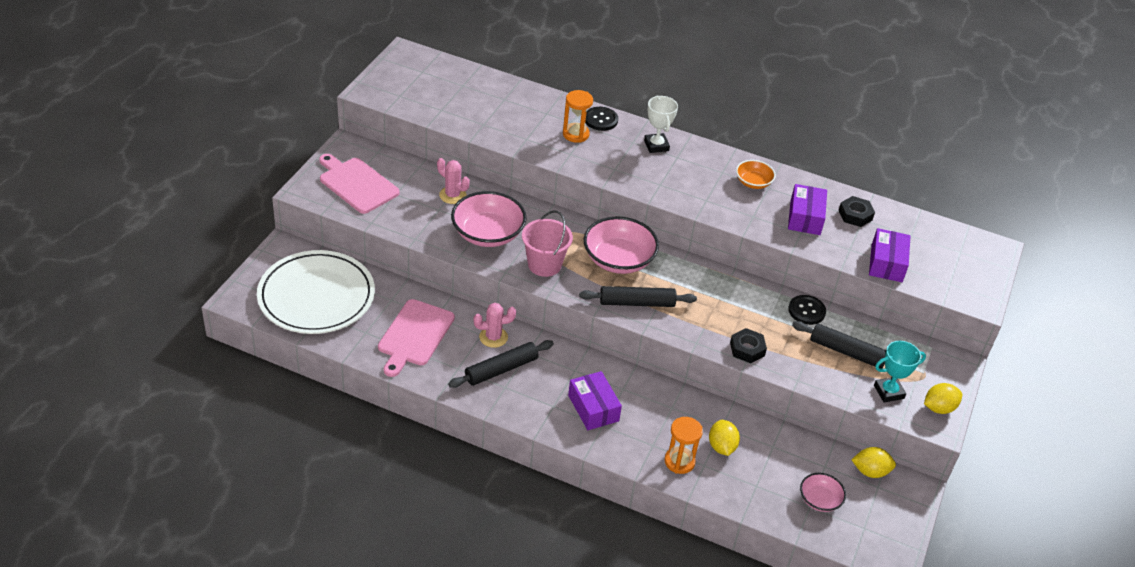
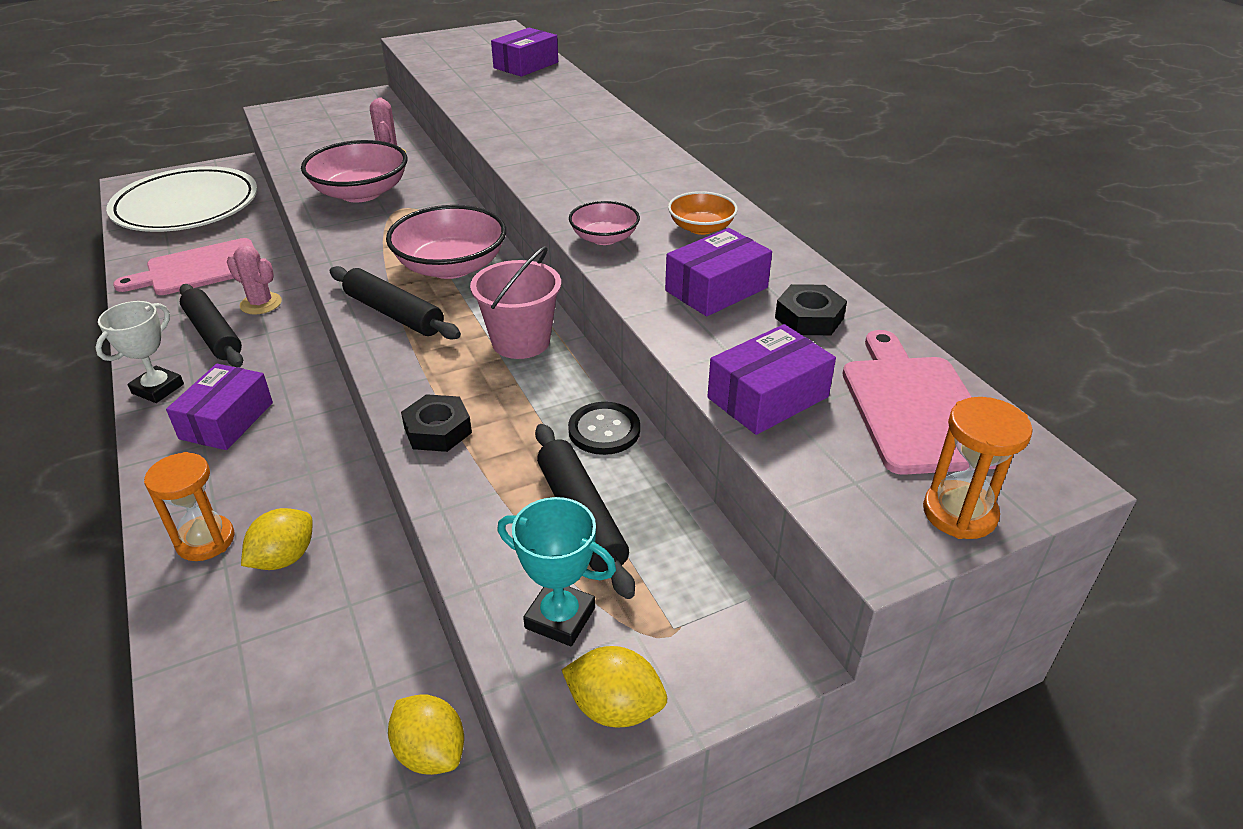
camera: 45 degrees right, 5 degrees down
(357, 184) = (323, 120): pink cutting board -> pink cutting board (915, 408)
(483, 87) = (526, 65): none -> purple box
(501, 369) = (213, 334): black rolling pin -> black rolling pin turned 45 degrees clockwise
(544, 264) = (364, 238): pink bucket -> pink bucket (521, 341)
(575, 134) = (551, 120): orange hourglass -> orange hourglass (959, 513)
(601, 120) = (604, 119): black button -> none
(656, 145) = (630, 156): white trophy -> white trophy (158, 389)
(819, 500) = (284, 735): pink bowl -> pink bowl (604, 238)

